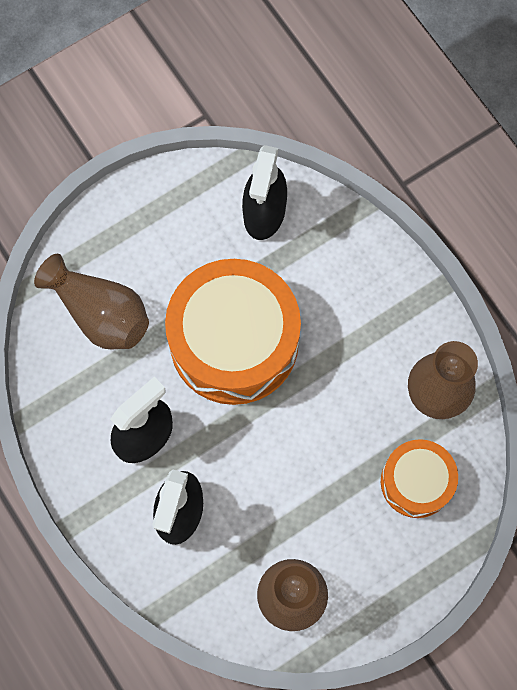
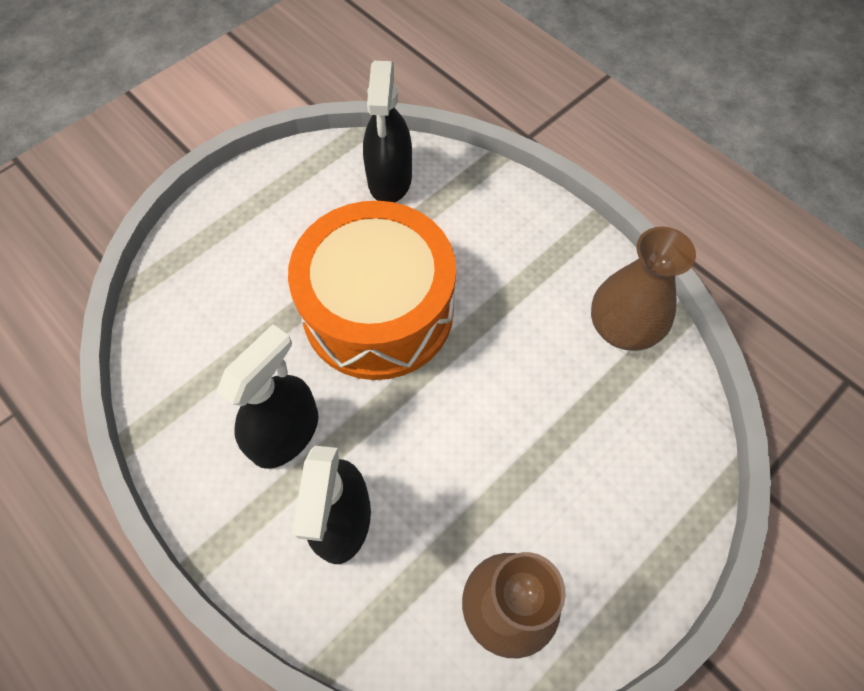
camera: 10 degrees left, 10 degrees down
(100, 313) = (218, 305): brown vase -> none
(416, 482) = (627, 431): orange drum -> none

